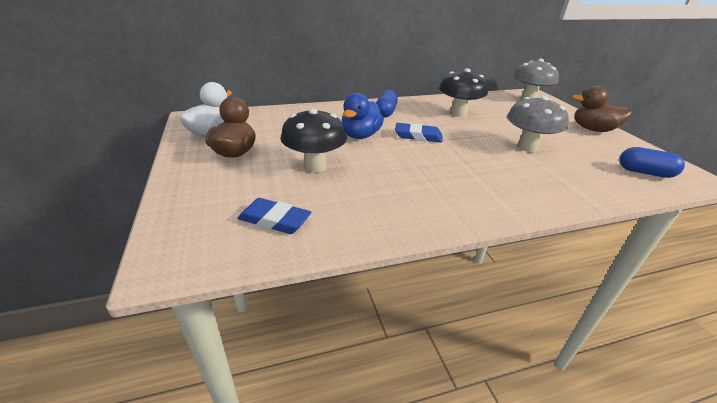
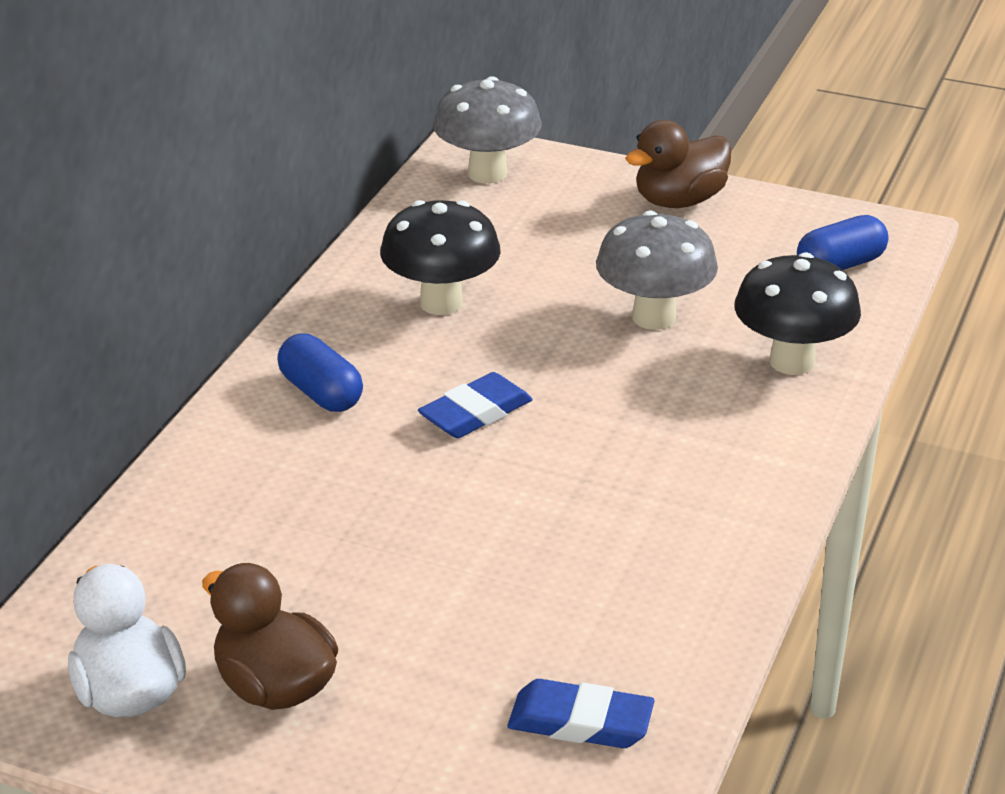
camera: 50 degrees left, 0 degrees up
(274, 220) = (580, 722): blue eraser -> blue eraser turned 45 degrees clockwise
(315, 166) = (451, 602): black mushroom -> black mushroom (792, 362)
(360, 135) = (390, 484): blue duck -> none

